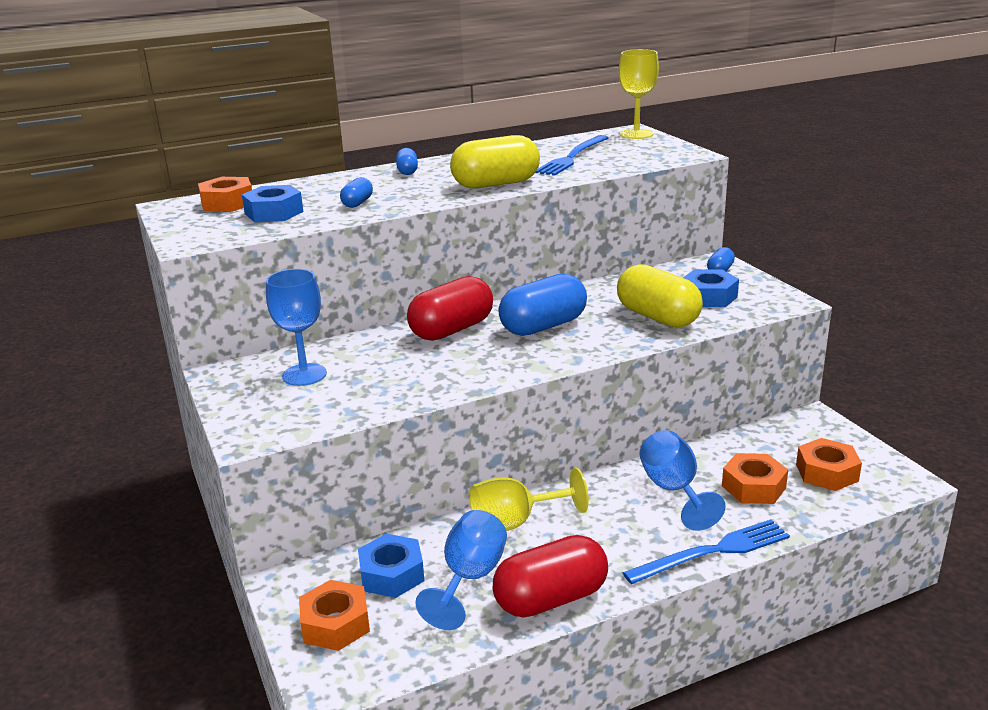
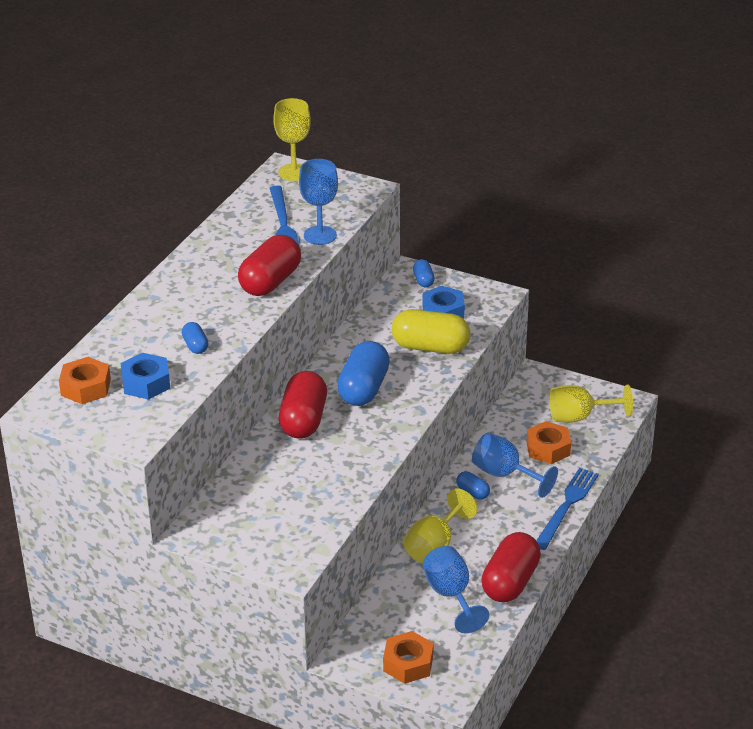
camera: 40 degrees left, 10 degrees up
(304, 375) = (254, 506): blue goblet -> blue goblet (320, 235)
(391, 574) = (401, 618): blue nut -> none
(407, 171) = (174, 291): blue capsule -> blue capsule (472, 492)
(496, 184) = (270, 282): yellow capsule -> red capsule
(826, 472) = (579, 417): orange nut -> yellow goblet

